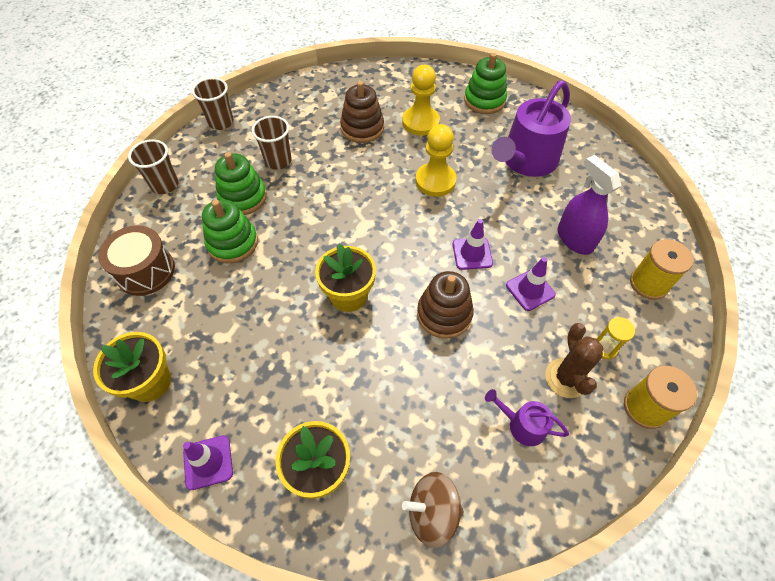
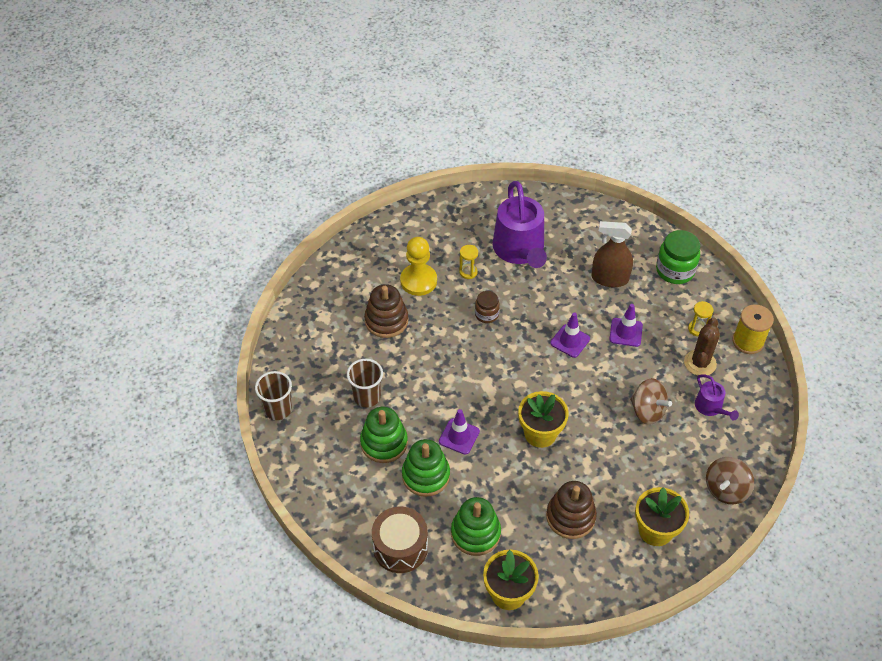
camera: 50 degrees left, 5 degrees down
(165, 185) = (316, 488): brown cup -> none
(208, 462) = (600, 589): purple traffic cone -> purple traffic cone (459, 436)
(435, 181) = (486, 314): yellow pawn -> brown jar
(444, 314) = (603, 390): brown stacking toy -> brown stacking toy (570, 517)
(458, 367) = (647, 411): none -> brown spinning top
(464, 144) = (468, 272): none -> yellow hourglass
(484, 100) = (436, 227): green stacking toy -> green stacking toy (475, 533)
(522, 425) = (710, 407): purple watering can -> purple watering can turned 90 degrees counterclockwise
(566, 378) = (700, 363): brown cactus -> brown cactus turned 75 degrees clockwise
(574, 239) = (609, 278): purple spray bottle -> brown spray bottle
(648, 283) = (675, 270): yellow spool -> green jar

